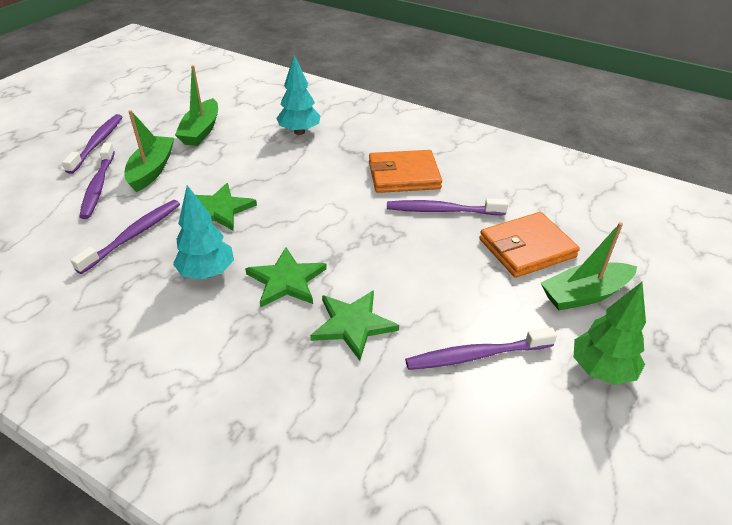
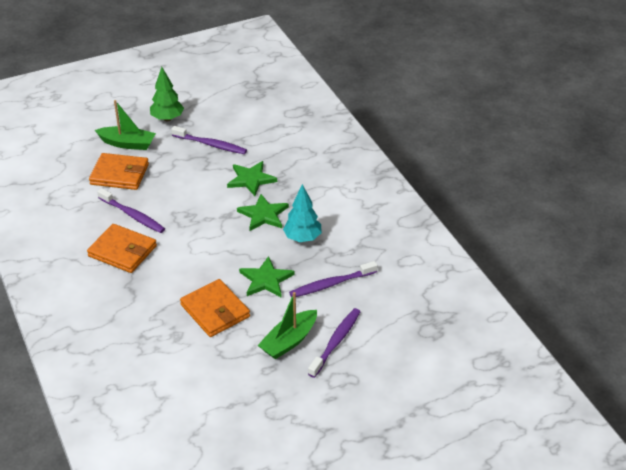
camera: 145 degrees left, 0 degrees up
(97, 143) = (316, 397): purple toothbrush -> none
(201, 131) = (223, 372): green boat -> none
(250, 165) = (215, 311): none -> orange wallet
(299, 132) = (148, 330): turquoise tree -> none

